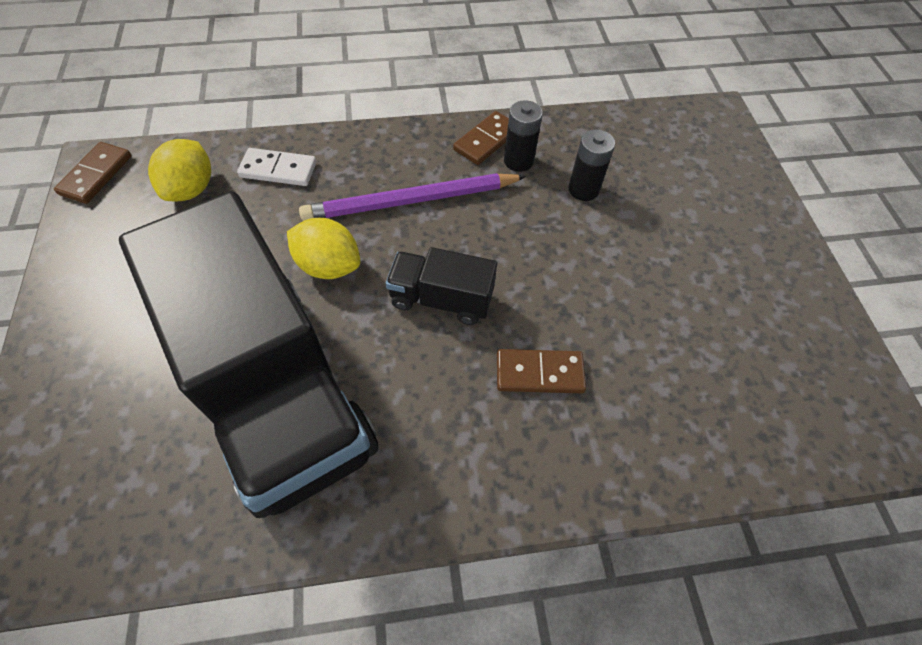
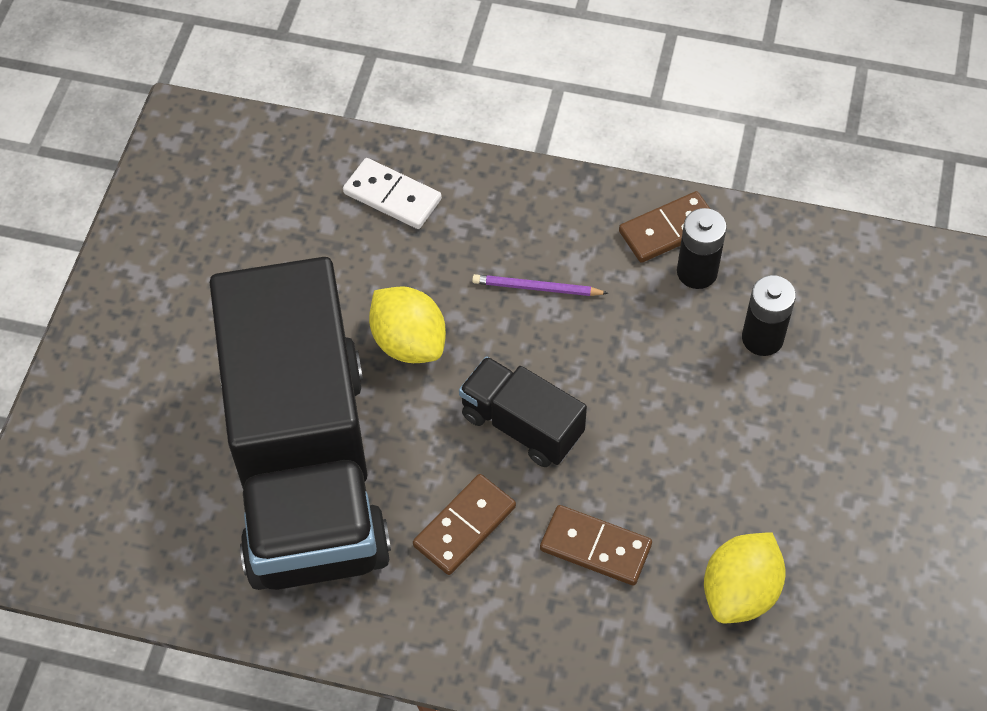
camera: 25 degrees right, 0 degrees up
(96, 175) = (183, 142): brown domino -> brown domino (465, 526)
(191, 189) = (284, 193): yellow lemon -> yellow lemon (740, 592)
(411, 201) = (536, 288): purple pencil -> purple pencil, size x0.46

